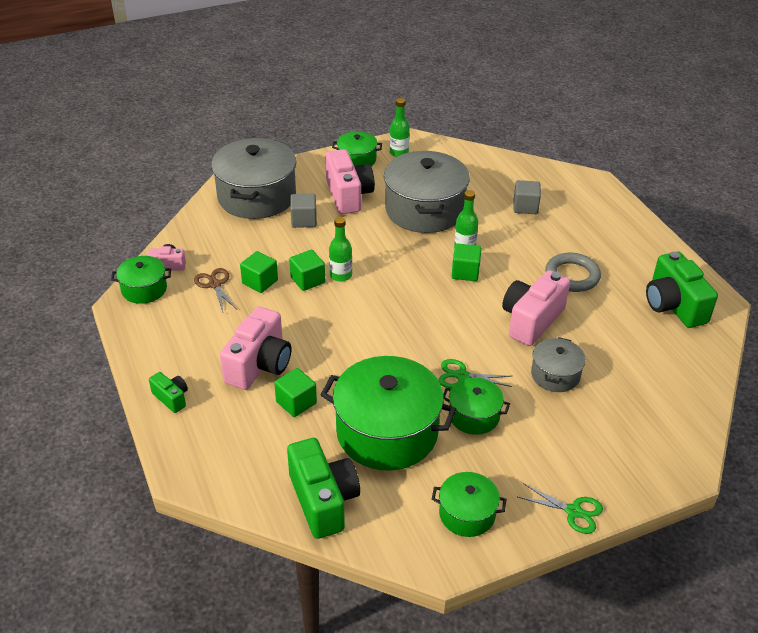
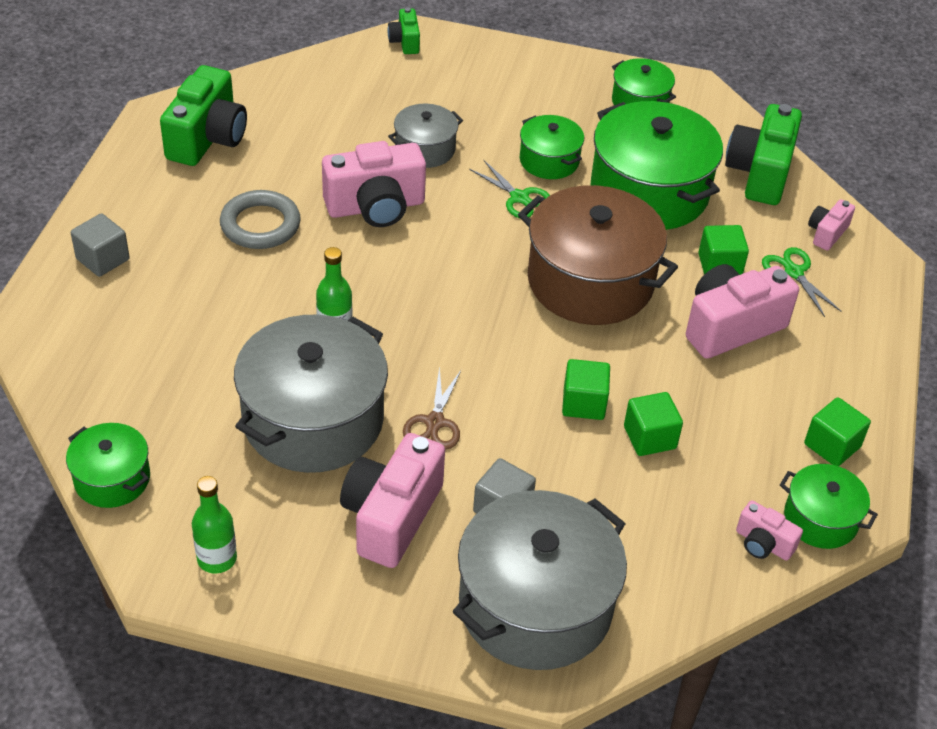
camera: 145 degrees left, 5 degrees up
(171, 398) = (858, 344): green camera -> green camera (405, 42)
(215, 284) = (715, 469): brown scissors -> brown scissors (435, 422)
(239, 474) = (826, 233): none -> pink camera
(341, 275) = (534, 385): green bottle -> none
(357, 159) = (299, 587): green pot -> green pot (112, 479)
(365, 346) = (590, 281): none -> brown pot
(465, 272) = (375, 299): green cube -> green cube (832, 445)
(525, 207) = (175, 342): grey cube -> grey cube (103, 259)
(573, 511) = (548, 60): green scissors -> green scissors (793, 272)

